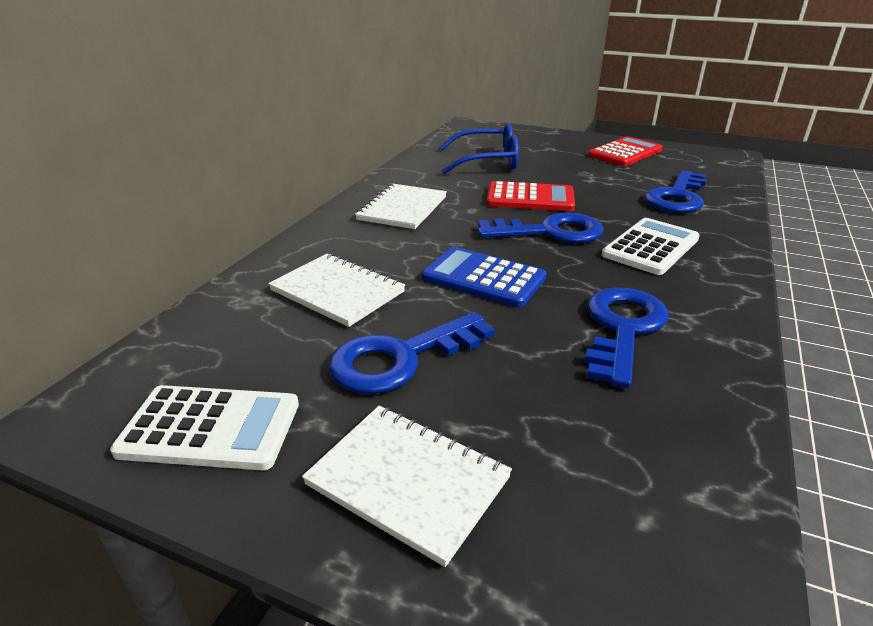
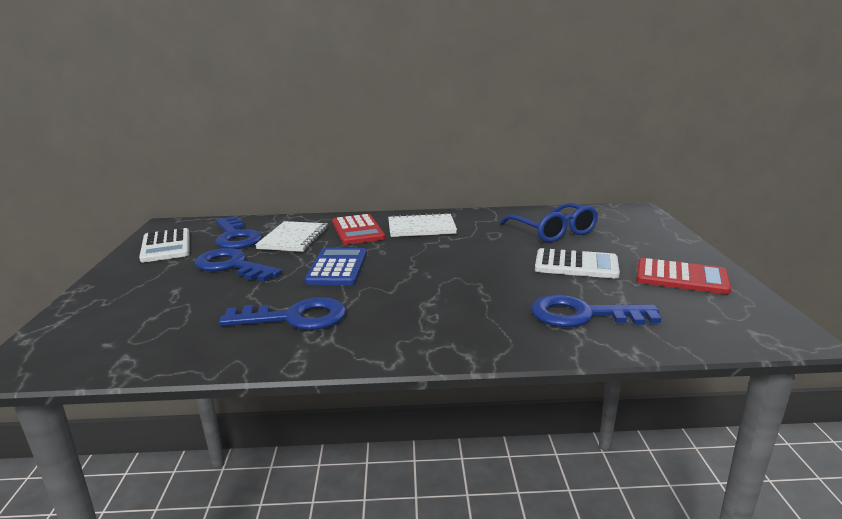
camera: 65 degrees right, 10 degrees down
(408, 481) = (134, 288): white notebook -> none
(530, 198) = (492, 258): red calculator -> red calculator (357, 230)
(550, 232) = (432, 275): blue key -> blue key (236, 237)
(651, 247) = (442, 314): white calculator -> white calculator (576, 265)

